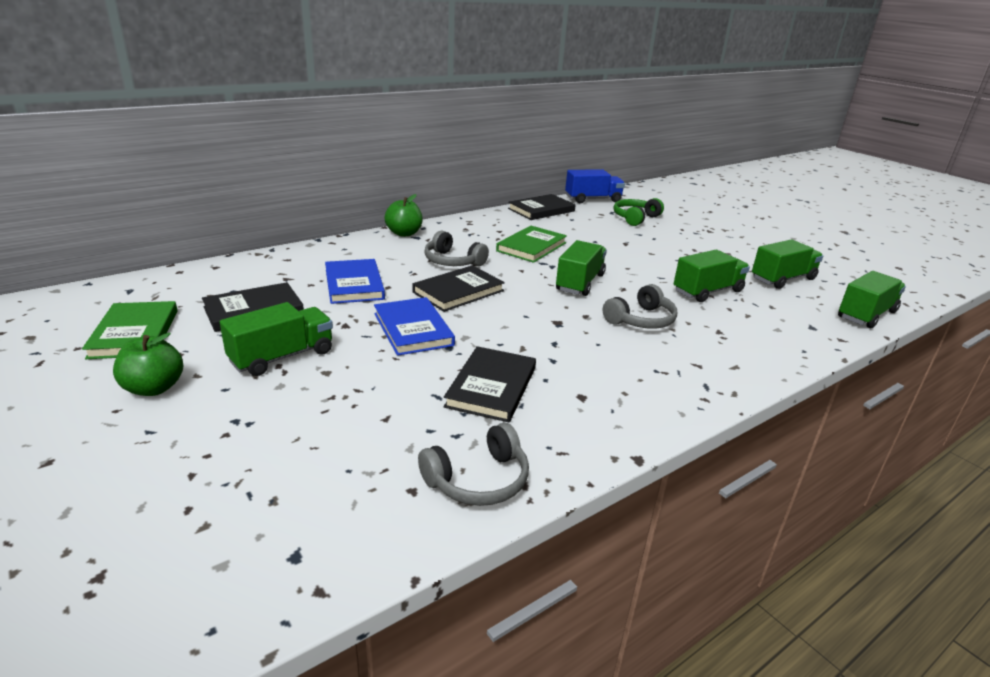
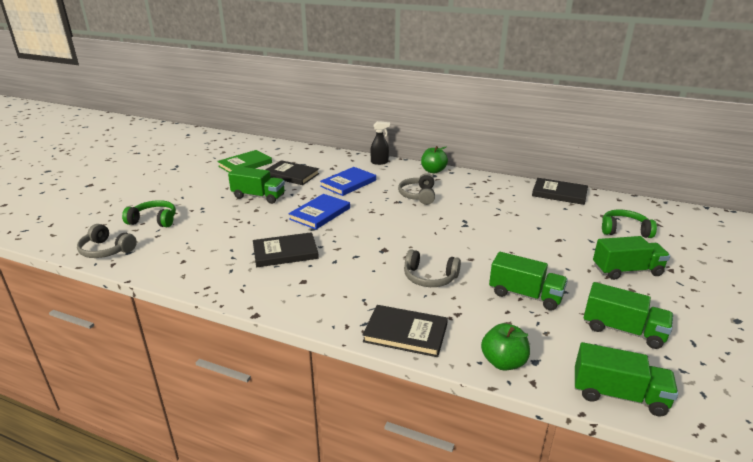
camera: 60 degrees right, 0 degrees up
(154, 388) = (210, 185): green apple -> green apple (503, 362)
(199, 490) = (154, 220): none -> green headphones
(327, 248) = (379, 162): none -> black spray bottle
(458, 291) = (380, 210): black book -> black book (405, 333)
(478, 480) = (201, 274): grey headphones -> grey headphones (106, 250)
(531, 247) = (484, 210): green book -> none
(580, 283) = (454, 241): green truck -> green truck (627, 270)
(593, 199) = (627, 204): blue truck -> none

